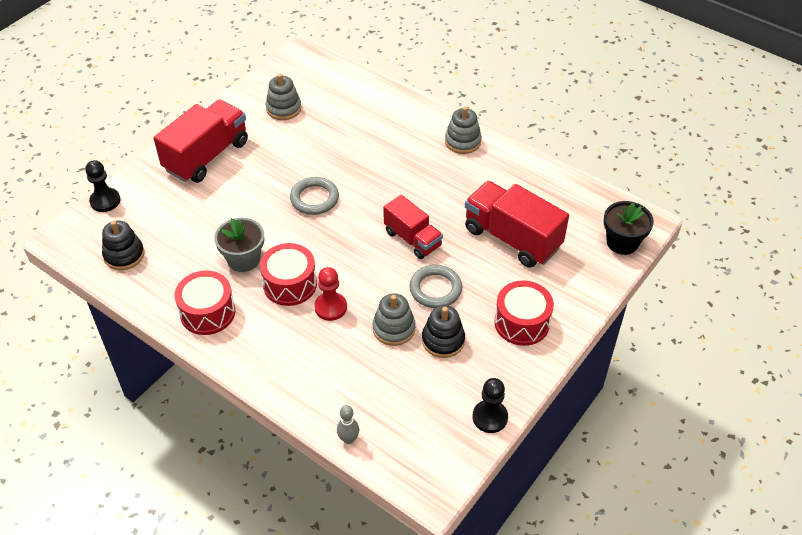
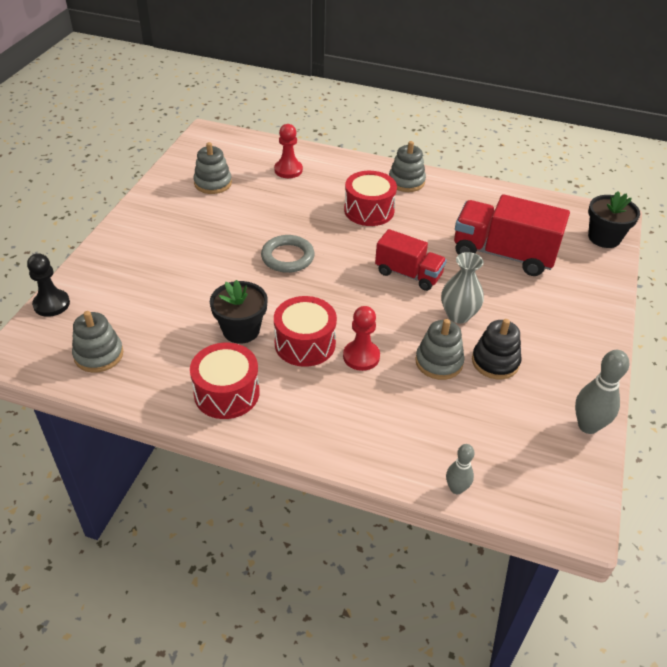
camera: 20 degrees left, 5 degrees down
(124, 255) = (99, 355): black stacking toy -> grey stacking toy
(207, 156) = (151, 239): red truck -> none
(243, 259) = (241, 330): grey flower pot -> black flower pot
(358, 107) = (288, 170): none -> red pawn
(435, 289) = (458, 315): grey ring -> grey vase
(490, 417) = (588, 426): black pawn -> grey bowling pin
(522, 323) = (560, 327): red drum -> red drum (369, 210)

